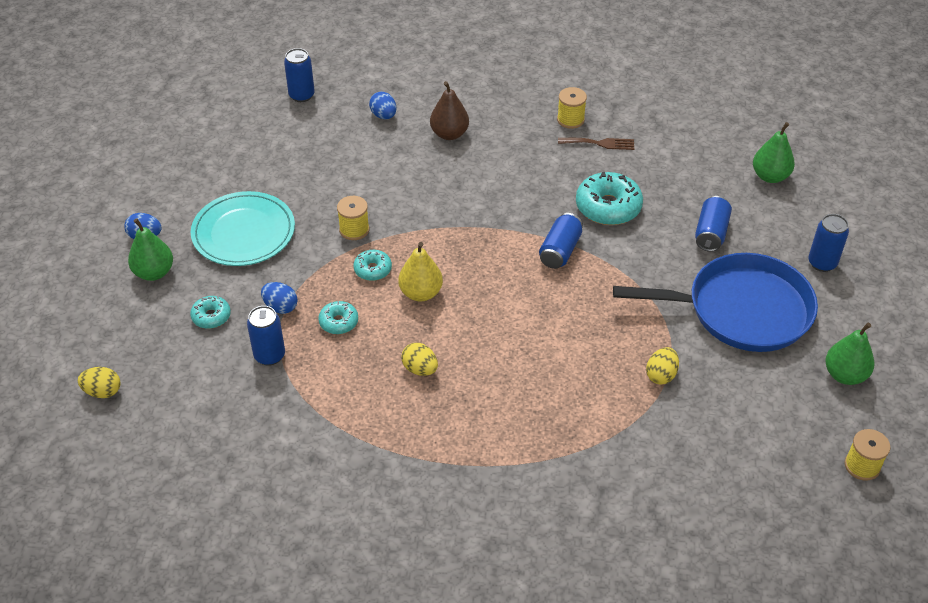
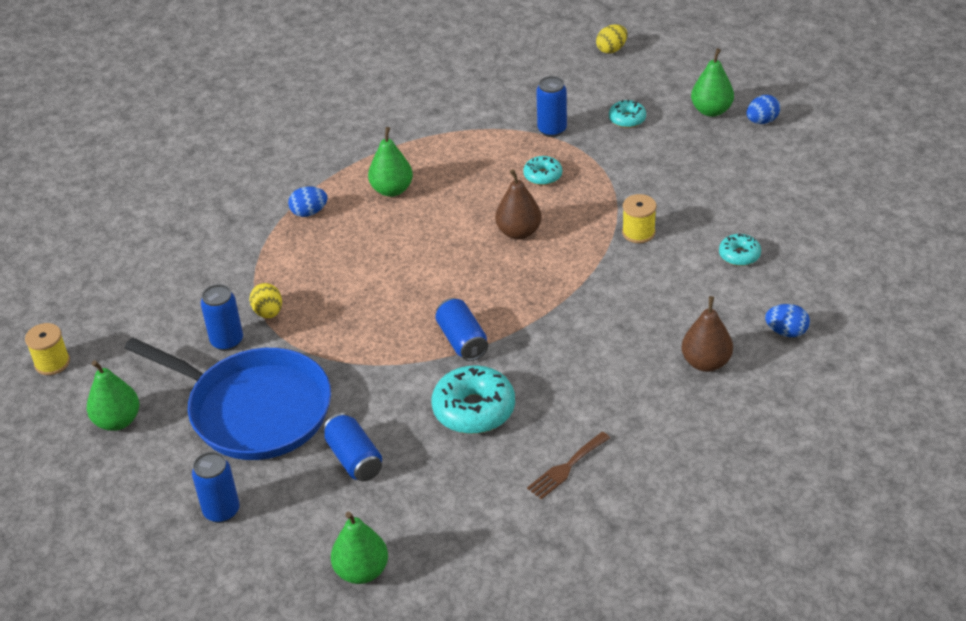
camera: 135 degrees right, 5 degrees down
(243, 232) = (707, 172): turquoise plate -> none
(280, 307) = (595, 155): blue egg -> blue egg (309, 212)
(301, 95) = (881, 291): blue can -> blue can (227, 341)
(373, 269) = (577, 220): turquoise donut -> turquoise donut (739, 255)
(420, 369) = (444, 192): yellow egg -> none
(421, 293) = (519, 232): yellow pear -> brown pear
(451, 406) = (392, 190): none -> green pear
(570, 119) = (629, 470): yellow spool -> none
(742, 310) = (254, 410): blue pan -> blue pan turned 105 degrees counterclockwise

